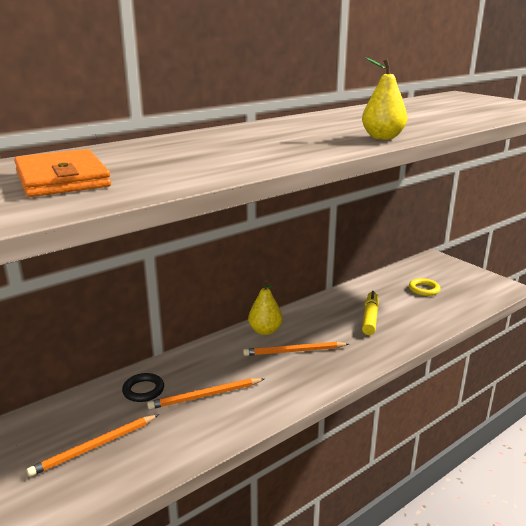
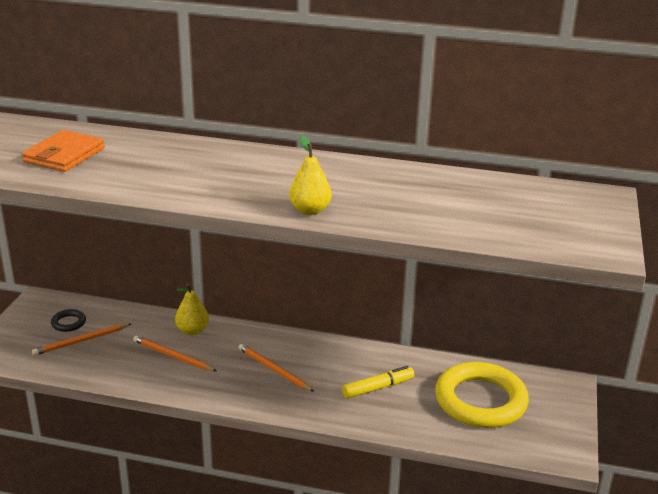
camera: 50 degrees right, 5 degrees up
(95, 446) = (81, 341): orange pencil -> orange pencil turned 45 degrees counterclockwise
(143, 390) = (152, 328): black ring -> black ring (68, 323)
(265, 331) = (286, 343): yellow pear -> yellow pear (192, 330)
(424, 289) = (480, 401): yellow ring -> yellow ring, size x2.45

